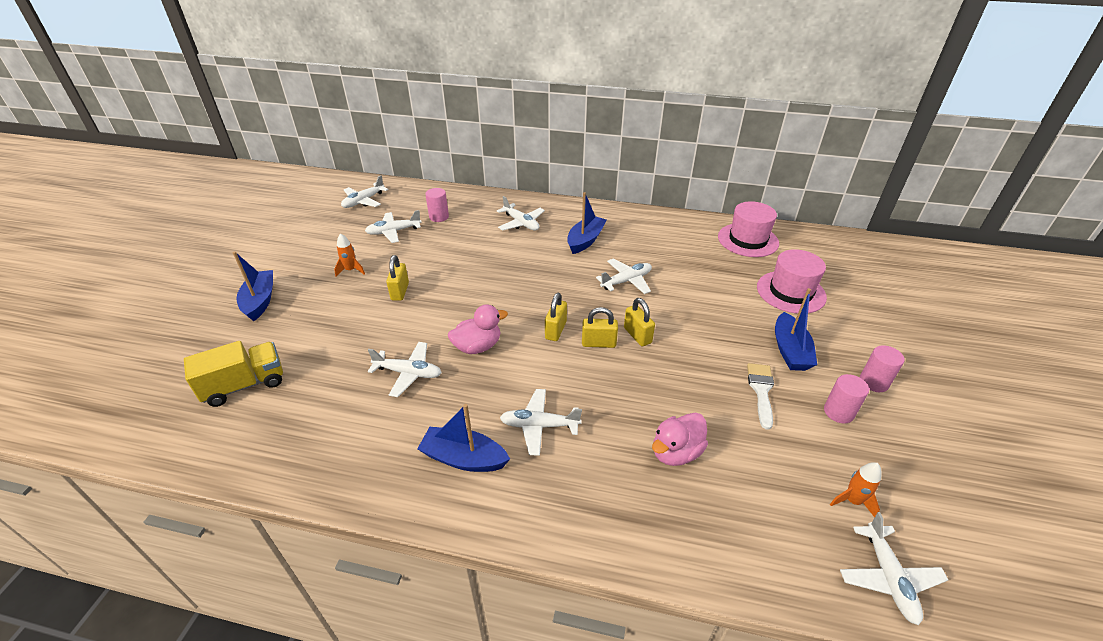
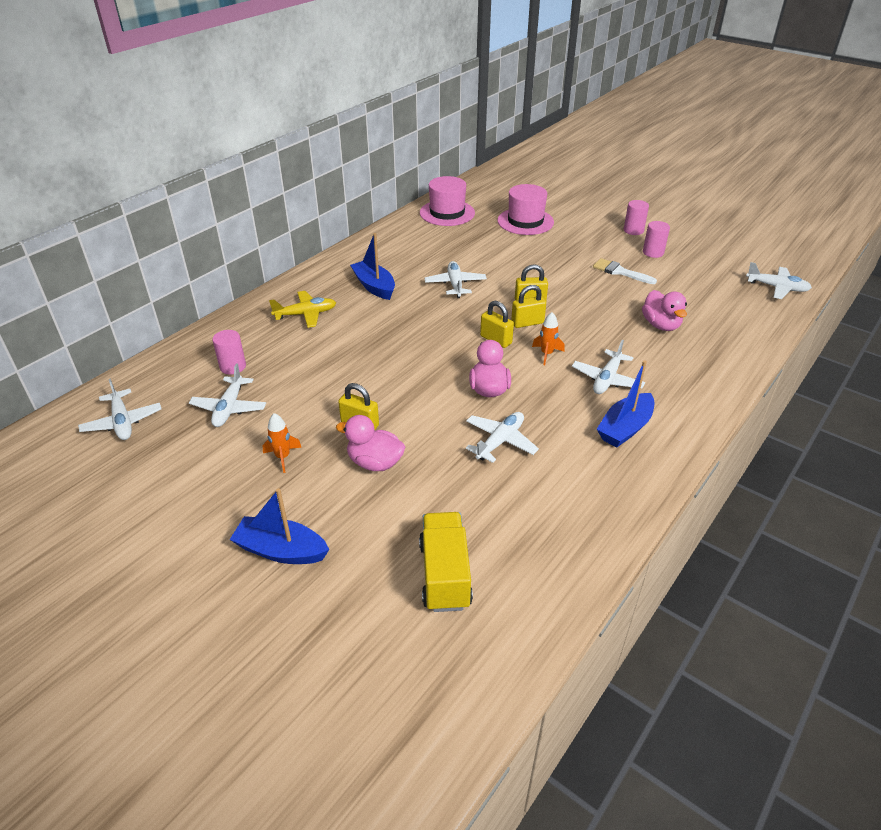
camera: 65 degrees left, 0 degrees up
(358, 313) = (375, 462): none -> pink duck
(521, 223) = (305, 314): white plane -> yellow plane
(598, 343) = (527, 323): yellow padlock -> yellow padlock turned 45 degrees clockwise
(790, 350) = (587, 246): blue boat -> none
(852, 501) = (723, 277): orange rocket -> orange rocket (546, 354)

